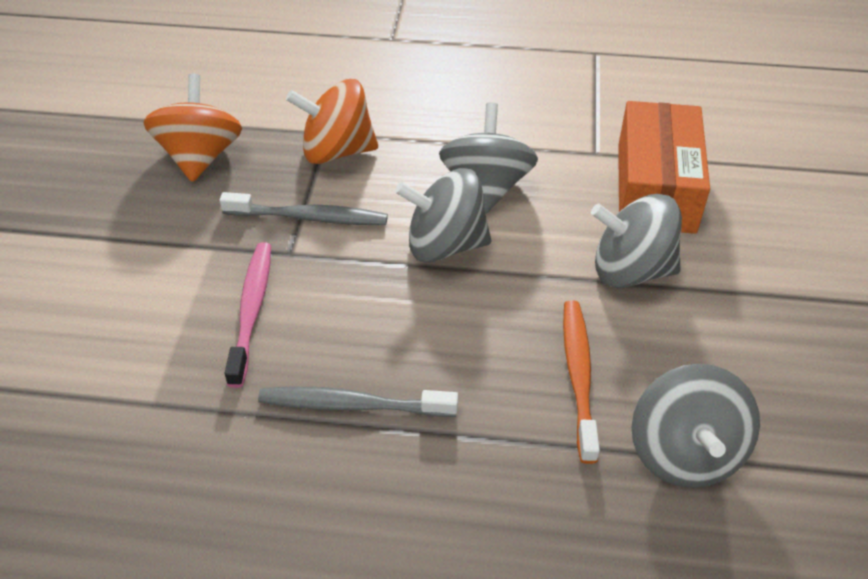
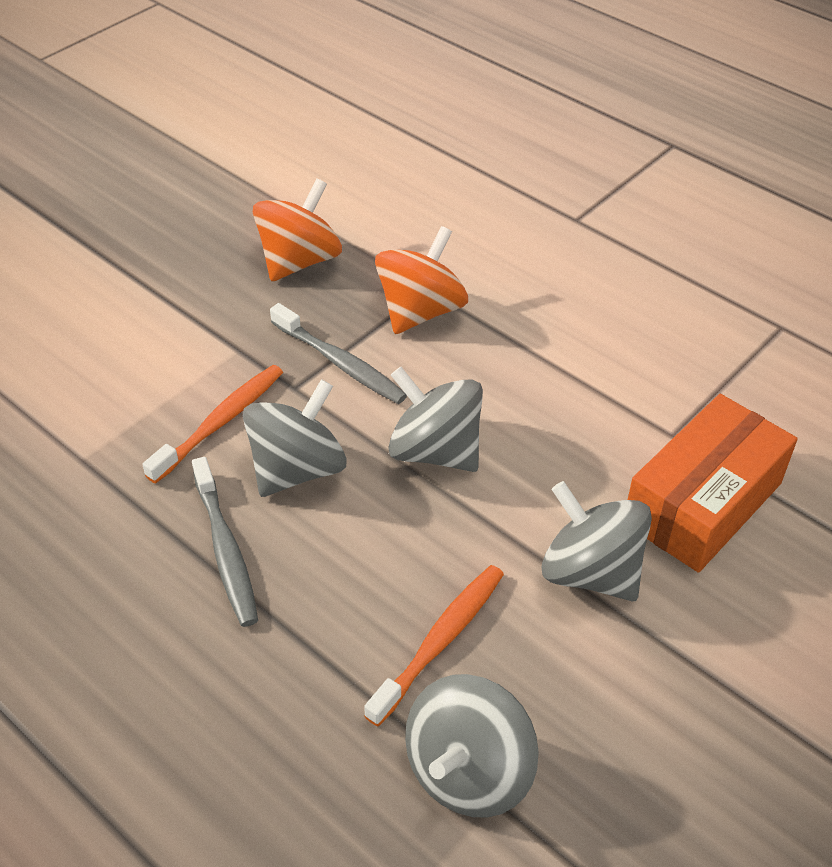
camera: 35 degrees right, 0 degrees up
(252, 310) = (220, 422): pink toothbrush -> orange toothbrush
(337, 151) = (420, 311): orange spinning top -> orange spinning top turned 90 degrees clockwise
(352, 405) = (226, 550): grey toothbrush -> grey toothbrush turned 150 degrees counterclockwise
(486, 188) = (527, 415): grey spinning top -> grey spinning top (297, 469)

